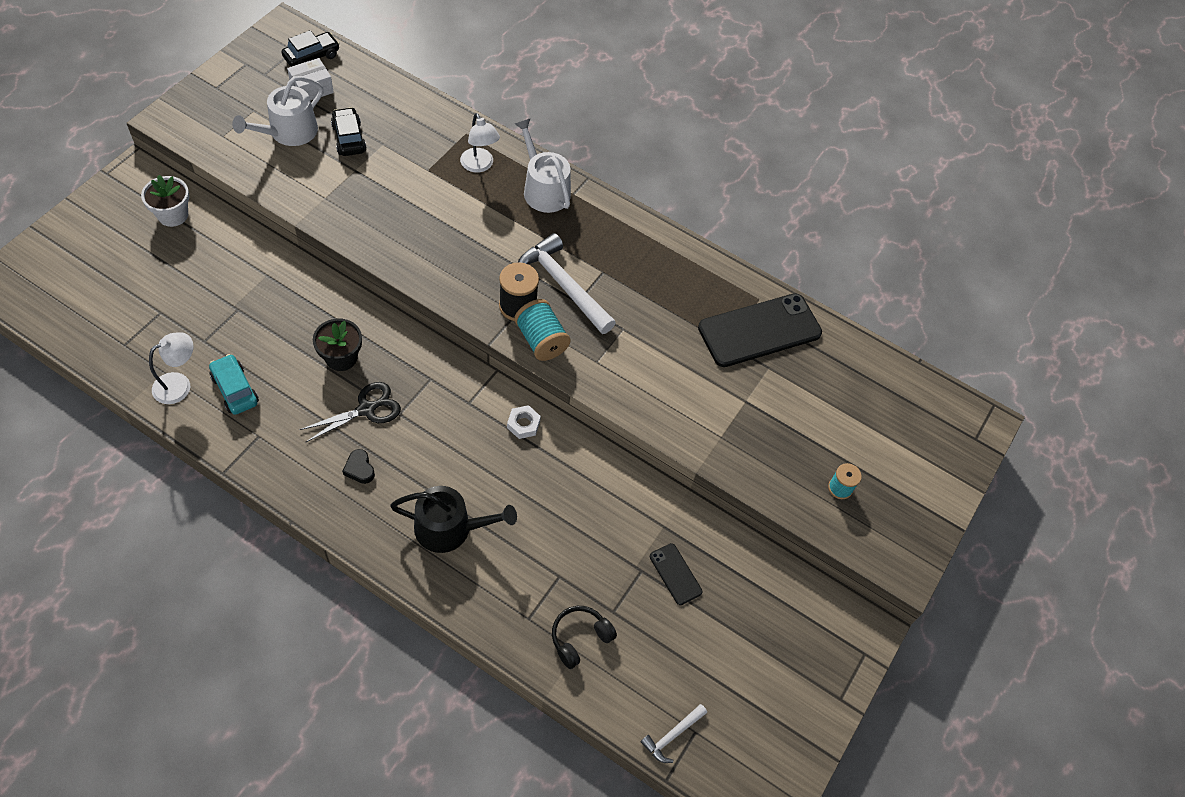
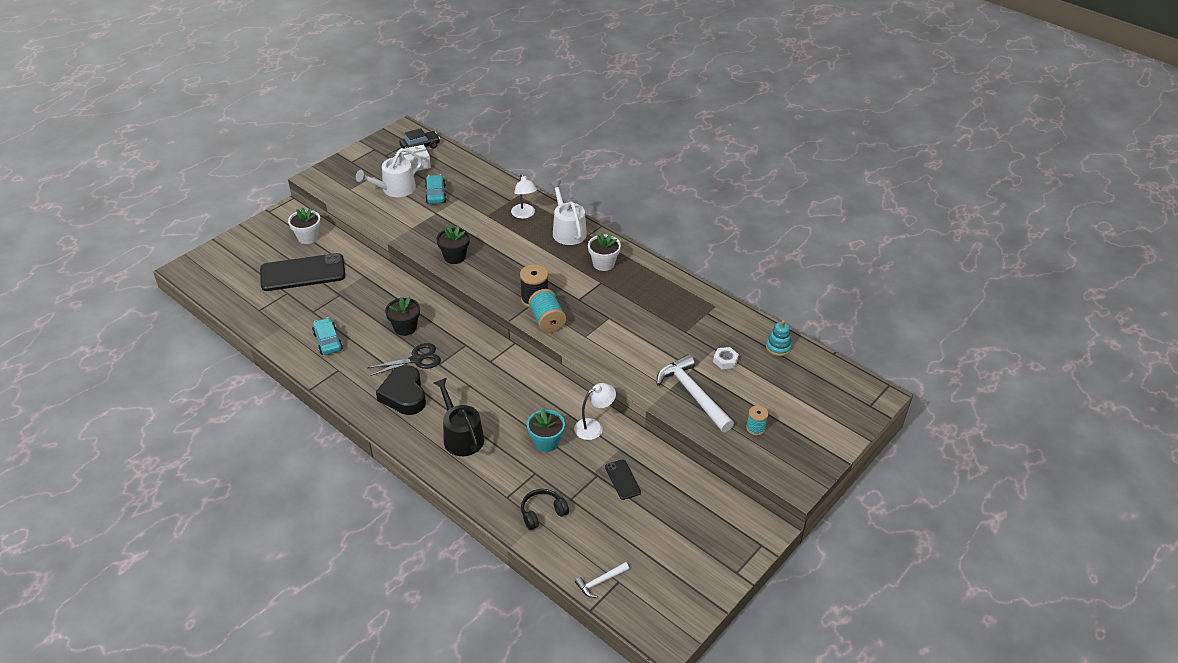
camera: 15 degrees right, 15 degrees down
(179, 384) = (291, 335): white lamp -> white lamp (594, 427)
(349, 138) = (436, 194): black car -> turquoise car
(359, 469) = (404, 395): black heart -> black heart, size x2.17
(395, 243) = (454, 257): none -> black flower pot
(450, 528) = (461, 436): black watering can -> black watering can turned 135 degrees counterclockwise
(523, 424) = (527, 377): white nut -> white nut (725, 360)
(563, 285) = (570, 289): white hammer -> white hammer (693, 394)
(566, 526) = (546, 442): none -> turquoise flower pot
(601, 240) = (603, 263): none -> white flower pot
(759, 330) = (712, 325): black phone -> black phone (303, 273)
(849, 358) = (778, 347): none -> turquoise stacking toy

